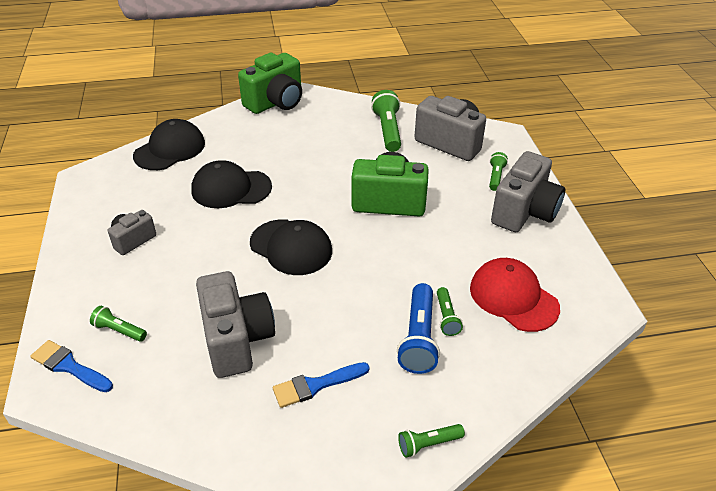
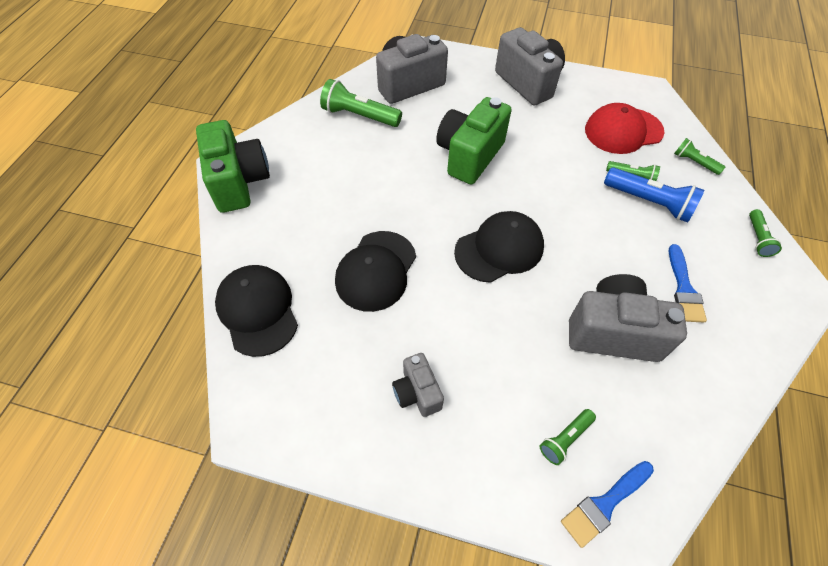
camera: 65 degrees left, 15 degrees up
(496, 177) = (474, 78): green flashlight -> green flashlight (694, 162)

